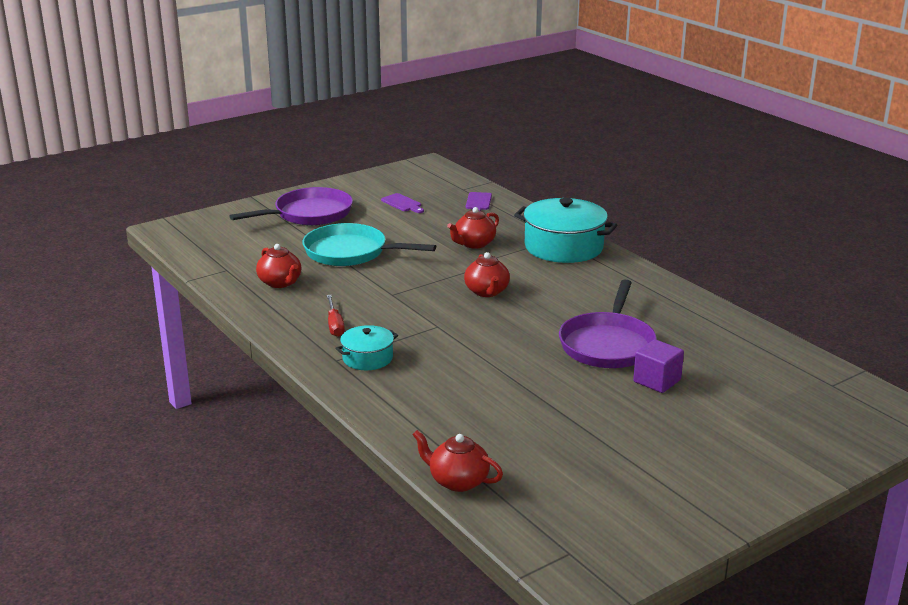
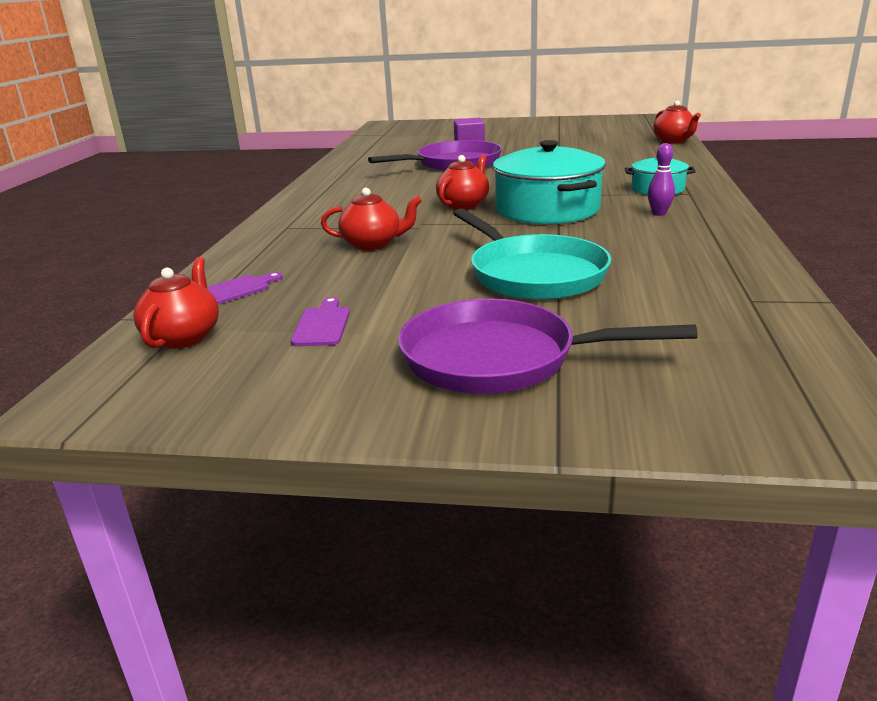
camera: 135 degrees left, 0 degrees up
(280, 283) = (680, 263): red teapot -> red teapot (184, 337)
(334, 325) = (659, 213): red screwdriver -> purple bowling pin
(563, 247) = (303, 219): turquoise pot -> turquoise pot (547, 209)

